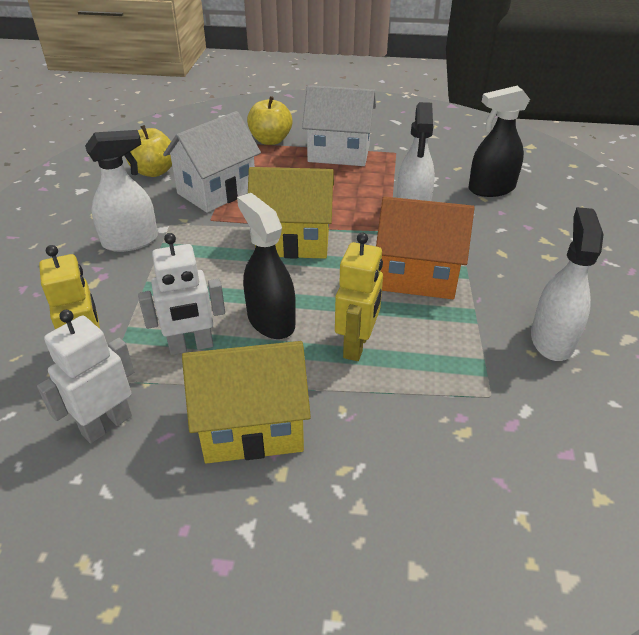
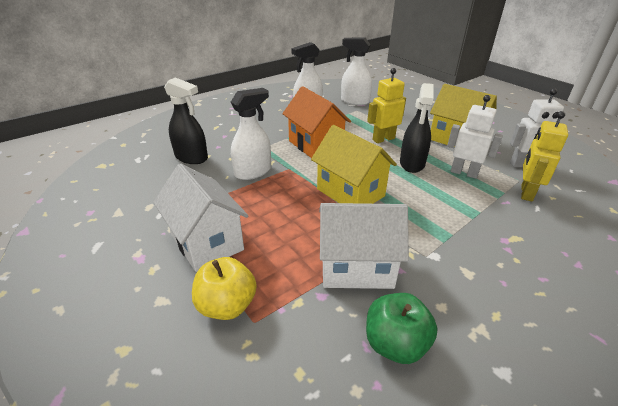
camera: 135 degrees left, 5 degrees down
(131, 241) = (469, 258): white spray bottle -> white spray bottle (354, 101)
(154, 171) = (395, 344): yellow apple -> green apple

